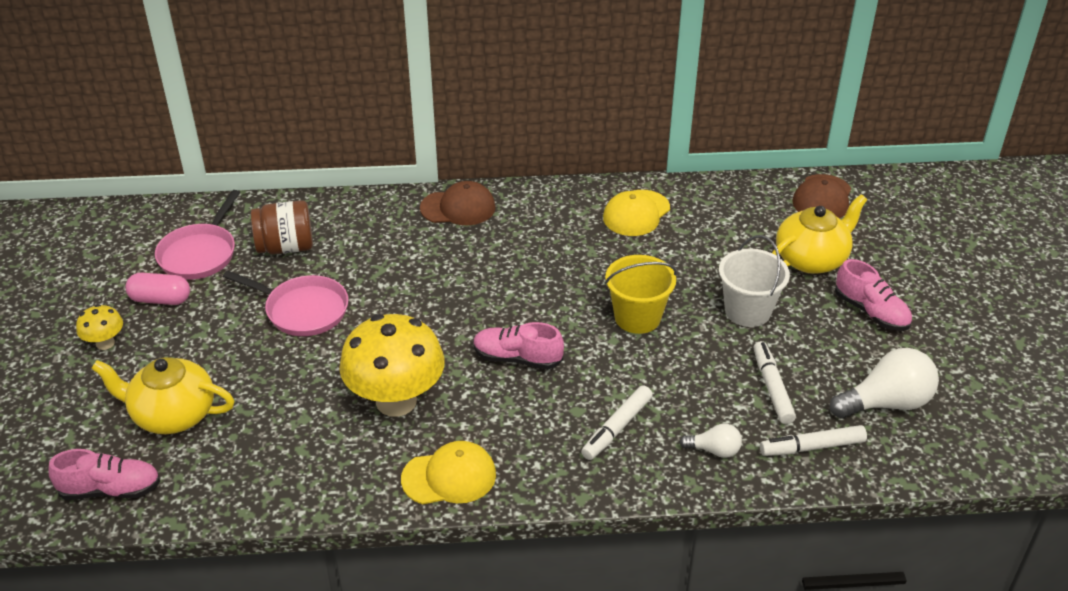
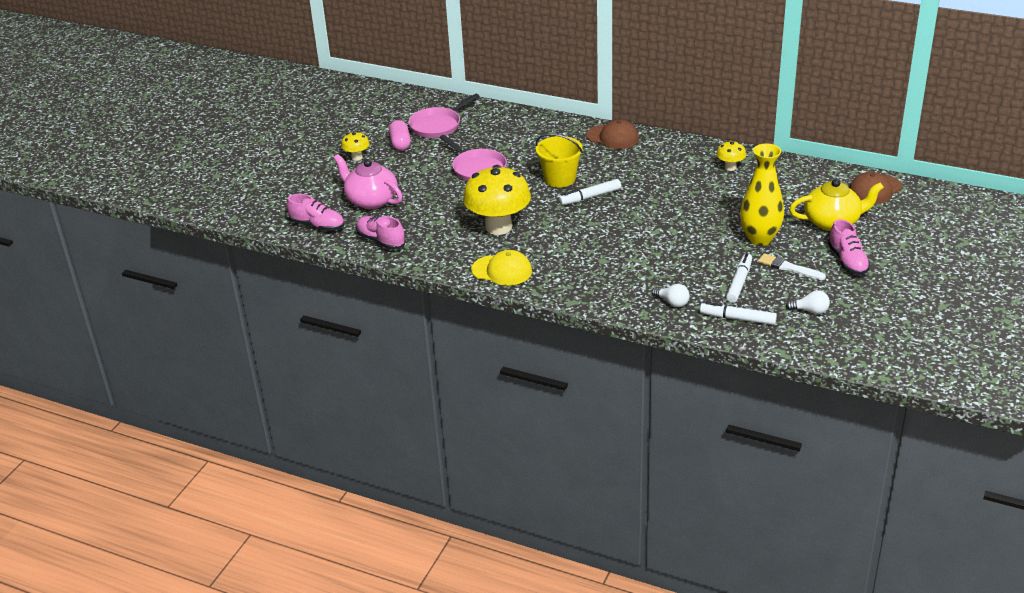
camera: 30 degrees right, 5 degrees down
(160, 299) = (400, 143): pink capsule -> pink capsule turned 45 degrees clockwise
(172, 414) = (371, 200): yellow teapot -> pink teapot
(286, 247) = (490, 134): brown jar -> none
(517, 358) = (587, 225): pink shoe -> pink shoe (381, 241)
(616, 428) = (620, 275): white marker -> white marker (590, 197)
(636, 213) = (730, 167): yellow cap -> yellow mushroom
(637, 317) = (681, 223): yellow bucket -> yellow bucket (559, 179)
(747, 311) = (759, 239): white bucket -> yellow vase
(813, 344) = (789, 268): none -> white brush
(886, 403) = (810, 311): white light bulb -> white light bulb, size x0.53

